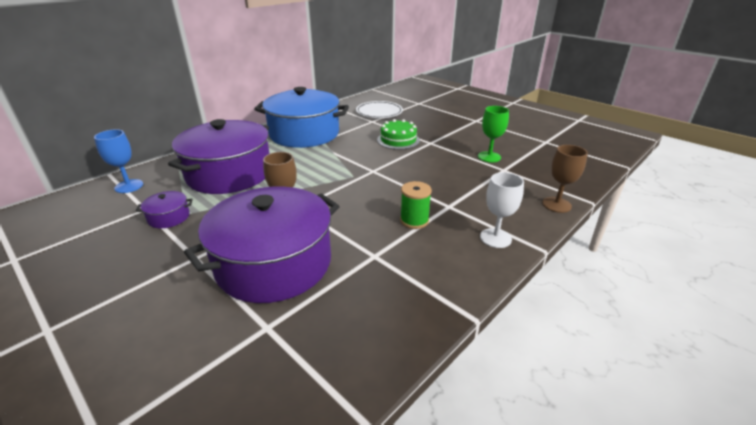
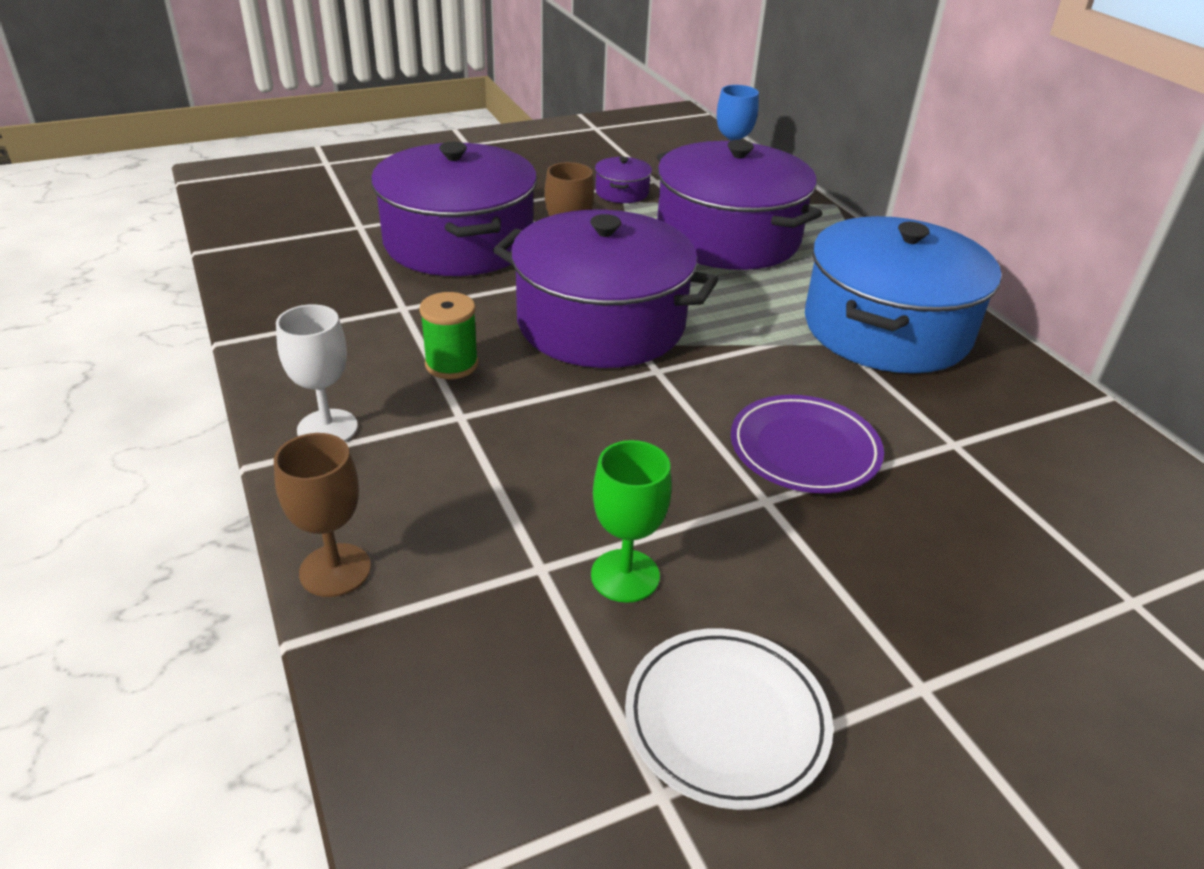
camera: 110 degrees right, 5 degrees up
(344, 190) = (601, 323): none -> purple pot
(379, 112) = (1029, 476): white plate -> white plate (726, 721)
(398, 140) = (804, 450): green cake -> purple plate

